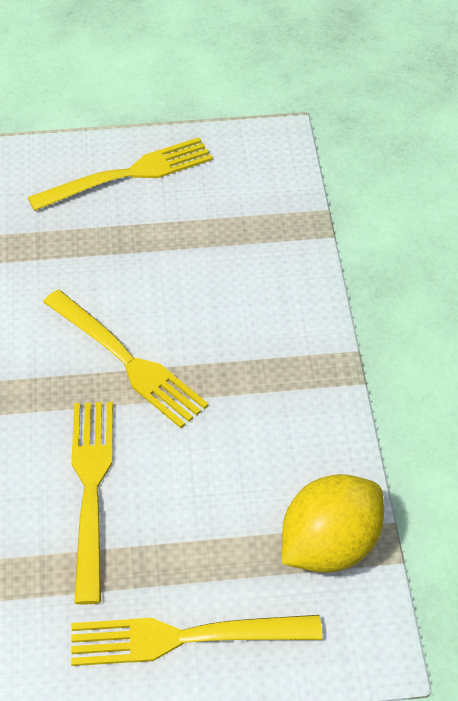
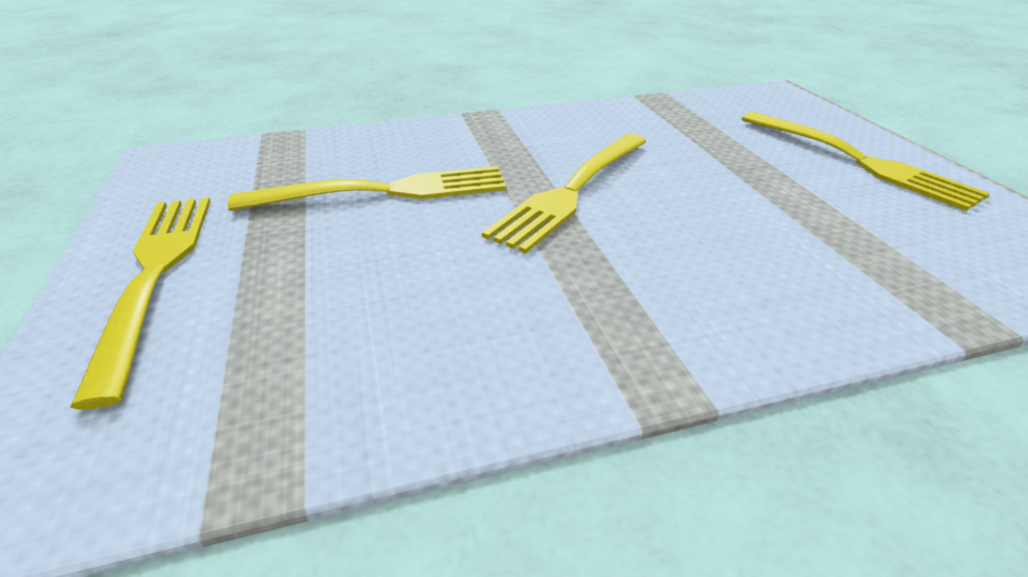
camera: 80 degrees right, 15 degrees down
(329, 545) = (266, 405): yellow lemon -> none

